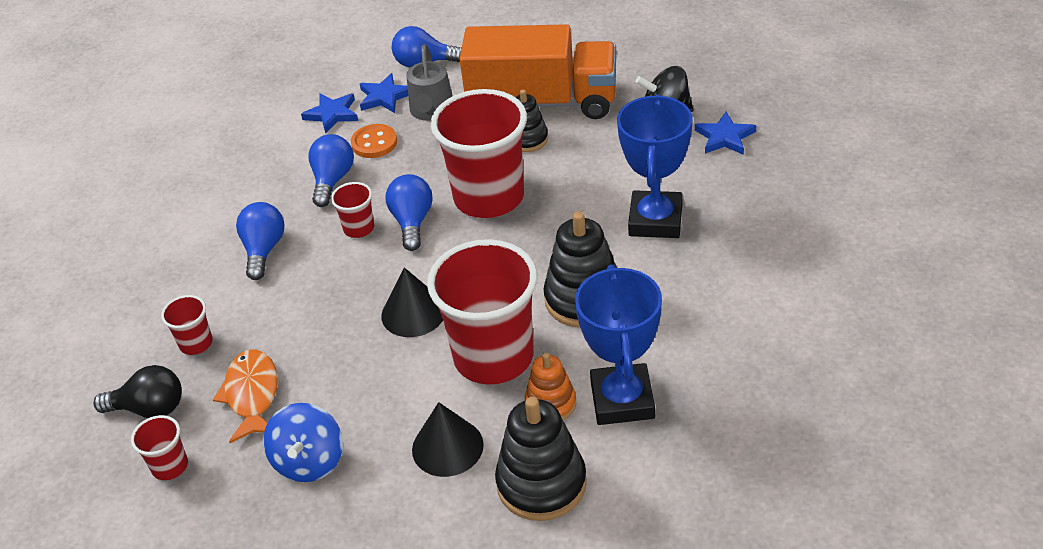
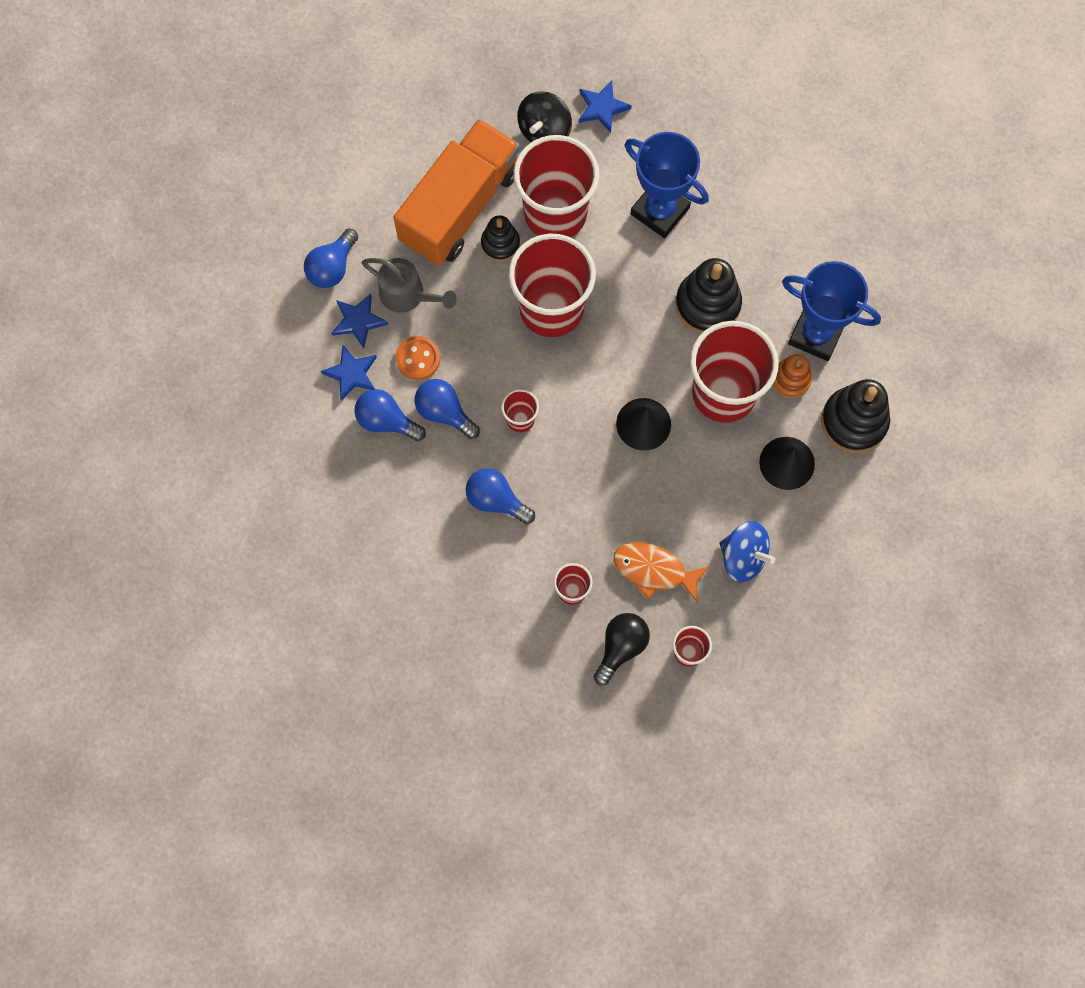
camera: 65 degrees left, 30 degrees up
(412, 222) = (541, 377): blue light bulb -> blue light bulb (386, 421)
(589, 157) = (555, 213): none -> red cup

